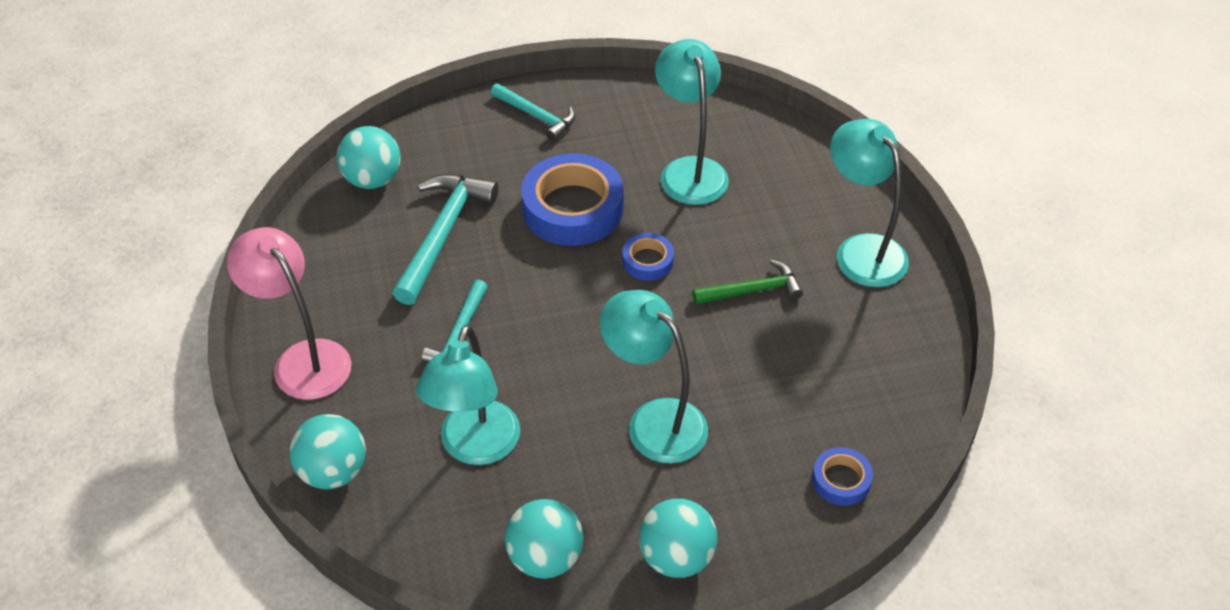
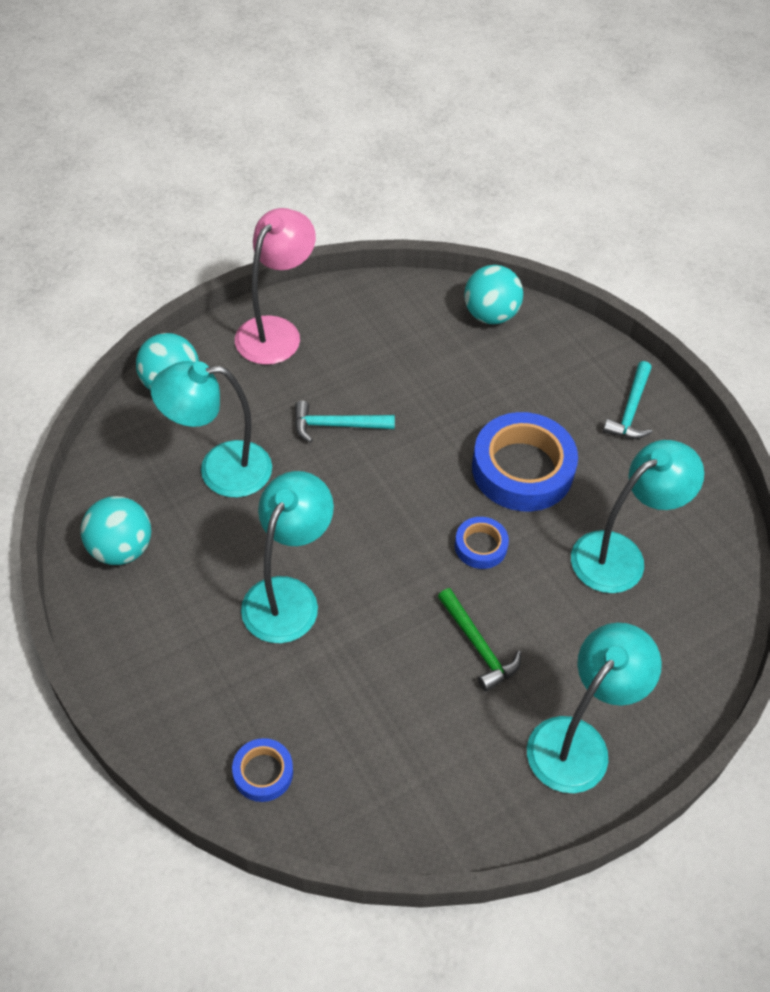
camera: 70 degrees right, 5 degrees up
(443, 234) = (447, 382): turquoise hammer -> none
(676, 557) = (142, 647): turquoise ball -> none

